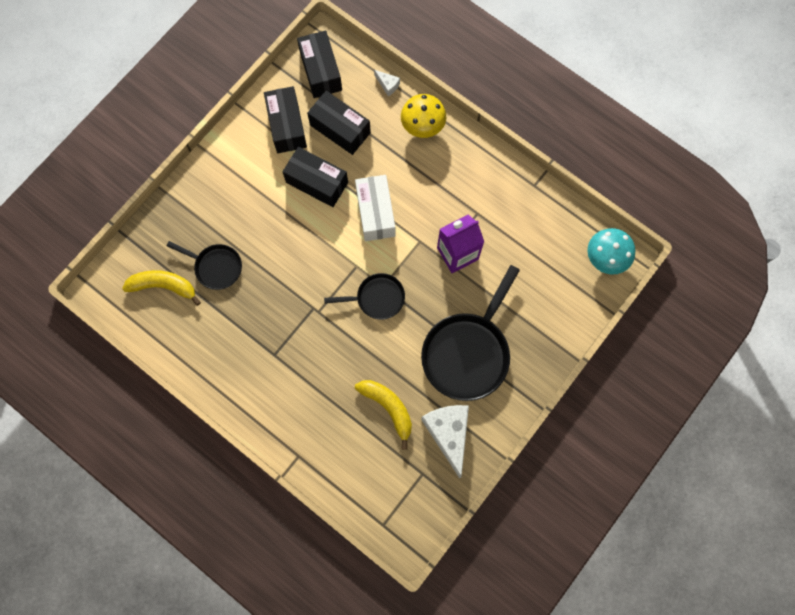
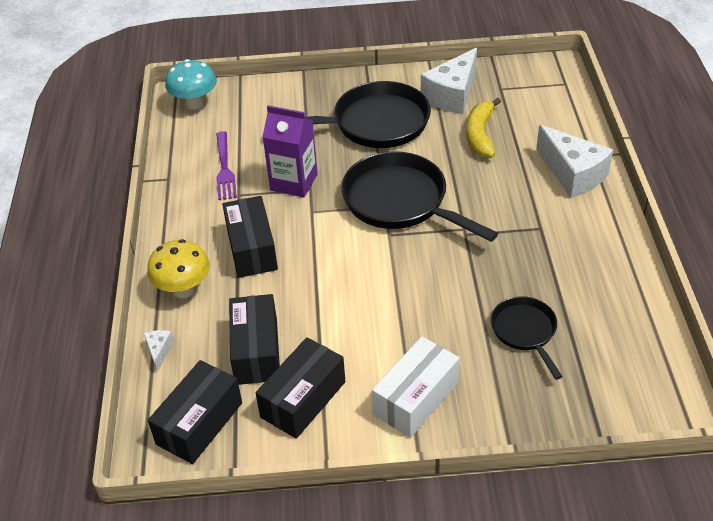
camera: 130 degrees left, 30 degrees down
(164, 286) = (599, 357): yellow banana -> none
(295, 425) = (572, 174): none -> white cheese
(317, 182) = (339, 324): black box -> black box (251, 249)
(375, 213) = (320, 258): white box -> white box (416, 398)
(377, 298) = (400, 202): black pan -> black pan, size x1.81
(512, 224) = (224, 168): none -> purple fork

